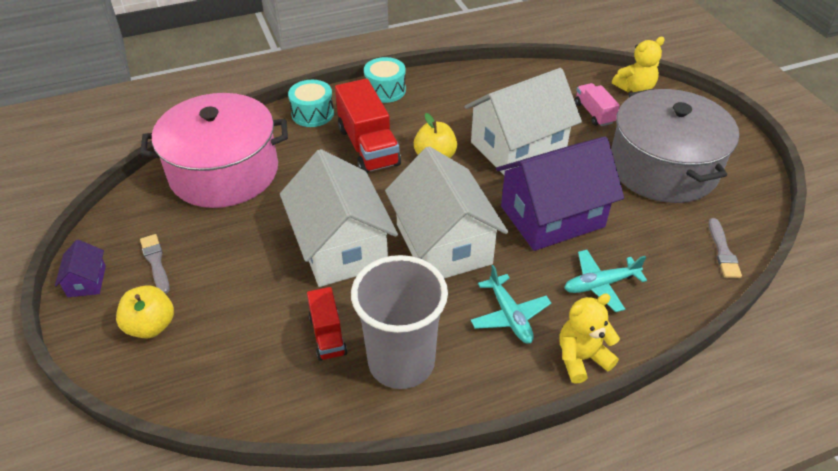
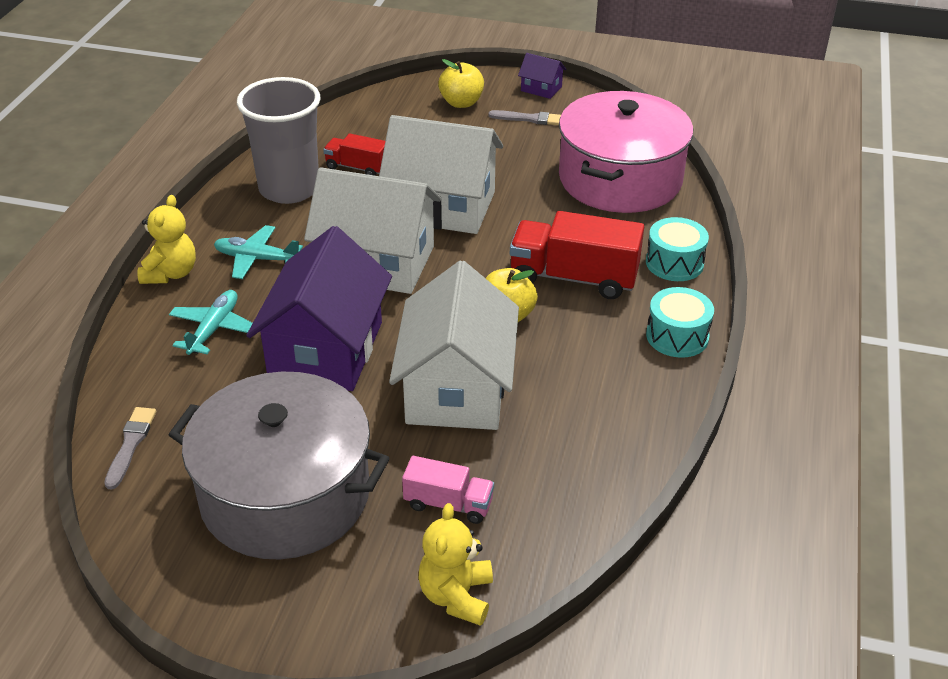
camera: 125 degrees right, 5 degrees down
(723, 251) = (130, 444): grey brush -> grey brush turned 60 degrees clockwise

